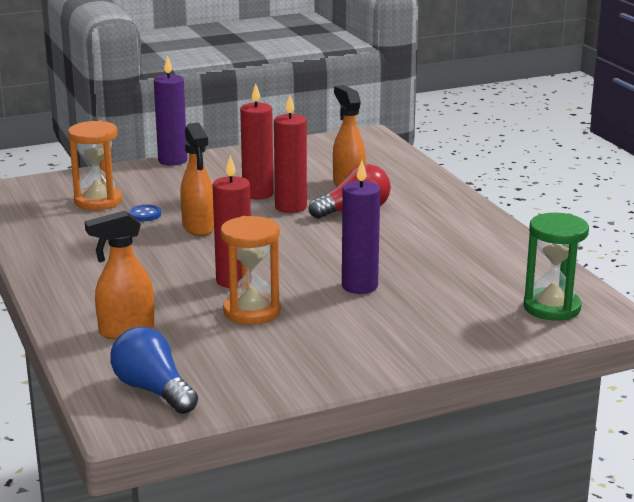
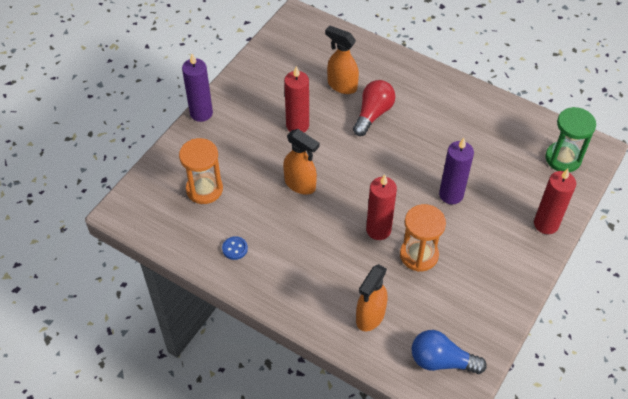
camera: 35 degrees left, 30 degrees up
(145, 214) = (251, 188): blue button -> blue button (235, 248)
(290, 207) = (332, 130): red candle -> red candle (546, 224)

